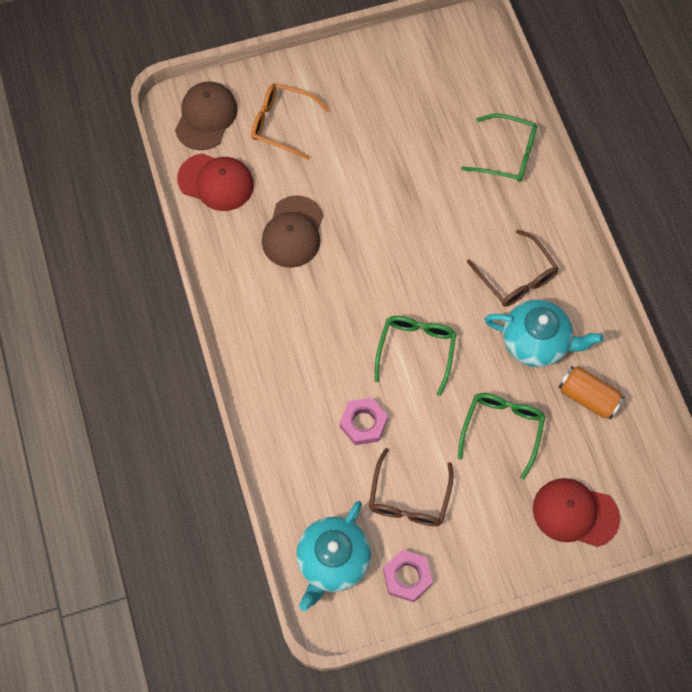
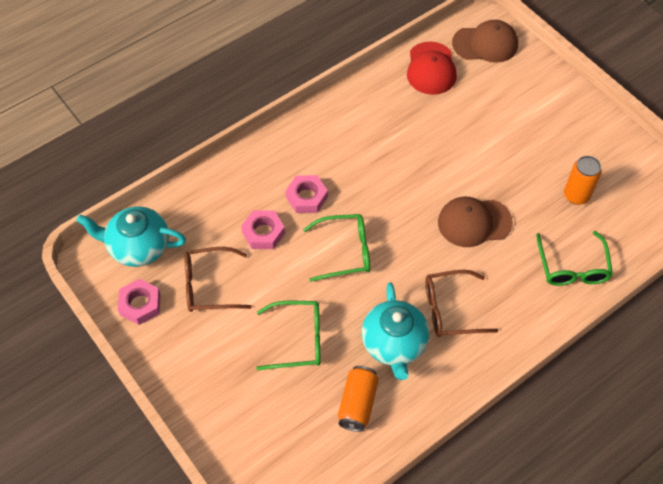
camera: 70 degrees right, 10 degrees down
(282, 124) = (508, 94): orange glasses -> none
(293, 232) = (412, 132): brown cap -> brown cap (474, 222)
(335, 365) = (306, 197): none -> pink nut
(429, 116) = (576, 195): none -> orange can
(516, 277) = (451, 309): brown glasses -> brown glasses turned 45 degrees clockwise
(575, 513) = (240, 423): red cap -> none

